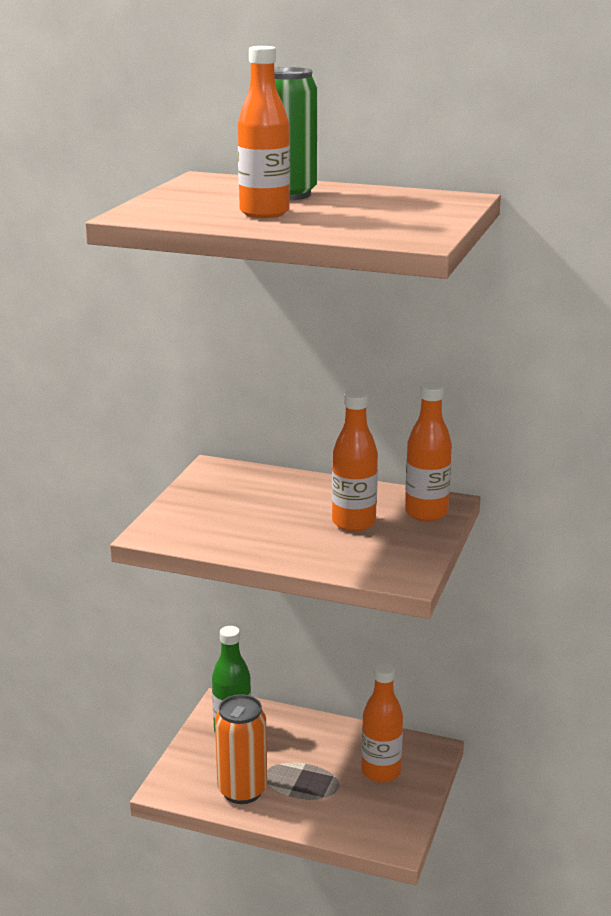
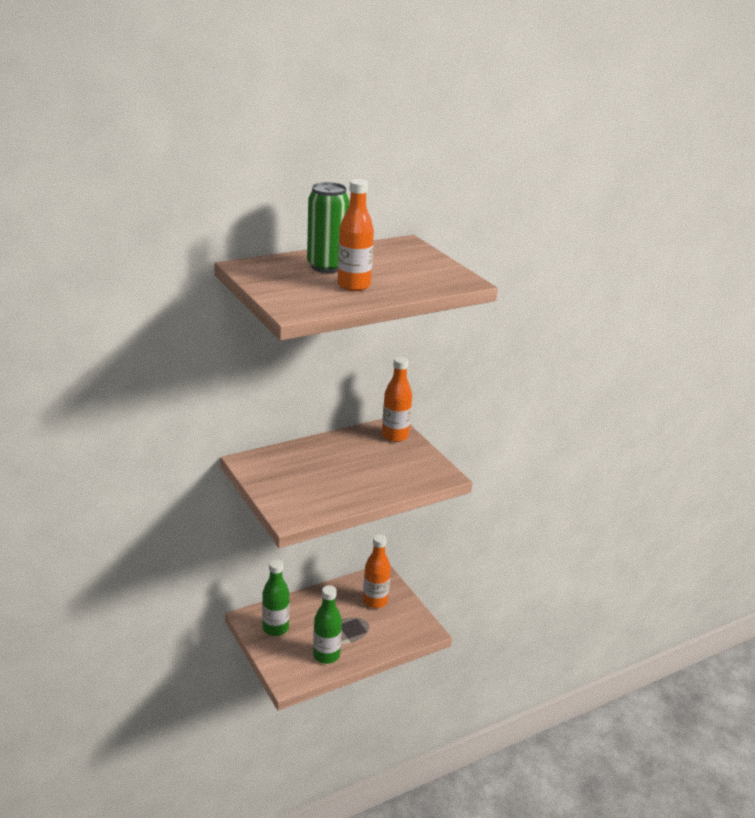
camera: 50 degrees left, 5 degrees up
(242, 791) = (326, 655): orange can -> green bottle
(353, 523) = (374, 458): orange bottle -> none

